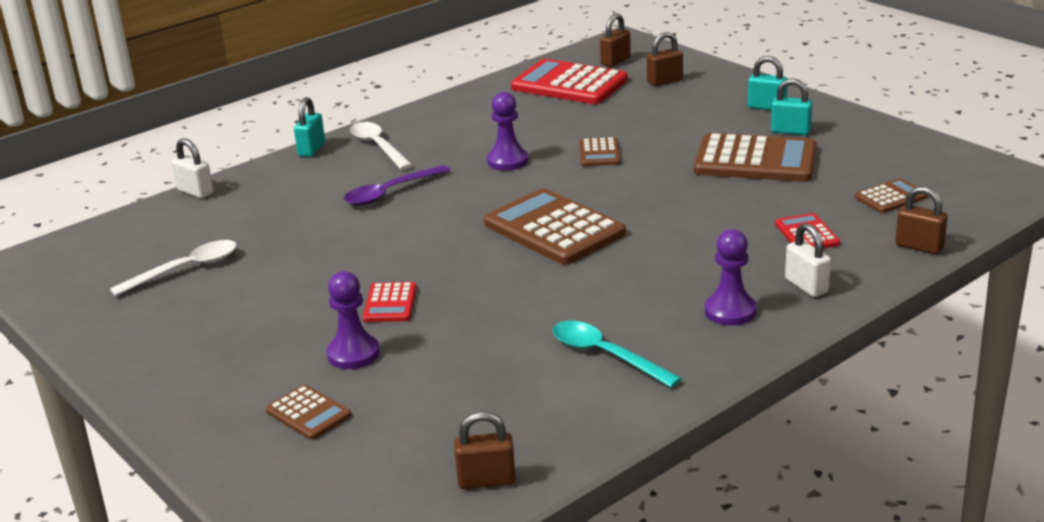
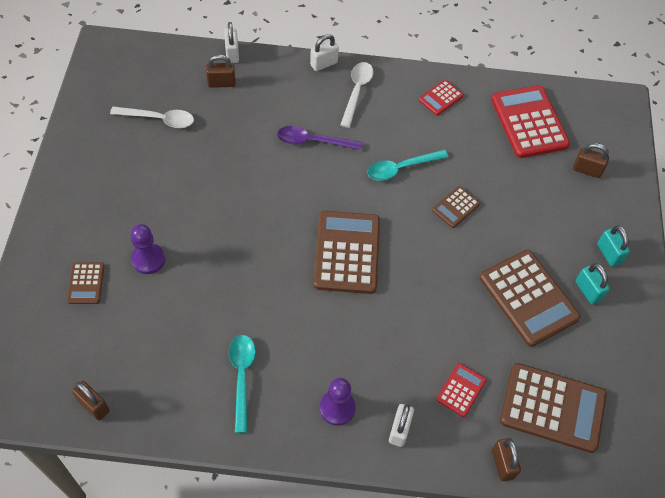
camera: 40 degrees right, 30 degrees up
(311, 149) = (324, 64): turquoise padlock -> white padlock
(390, 303) = (205, 236): red calculator -> red calculator (440, 98)
(507, 161) = (401, 168): purple pawn -> turquoise spoon
(615, 61) = (587, 122): brown padlock -> brown padlock (221, 83)
(891, 197) = (552, 408): brown calculator -> brown calculator, size x2.02

